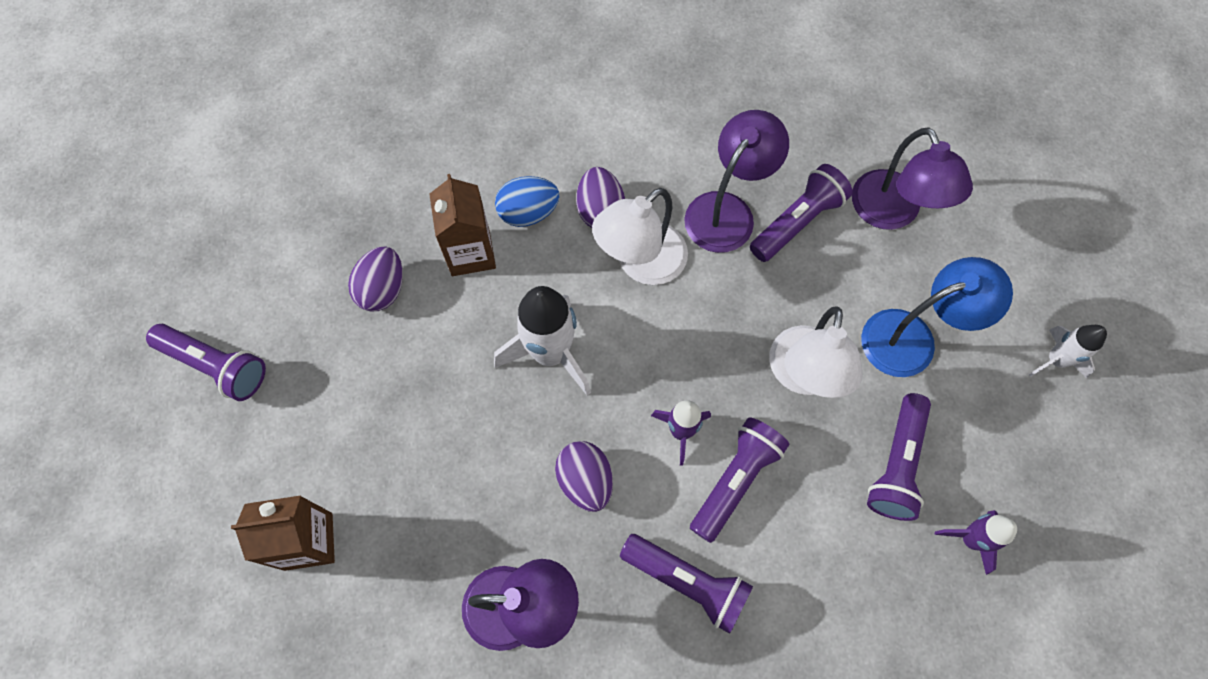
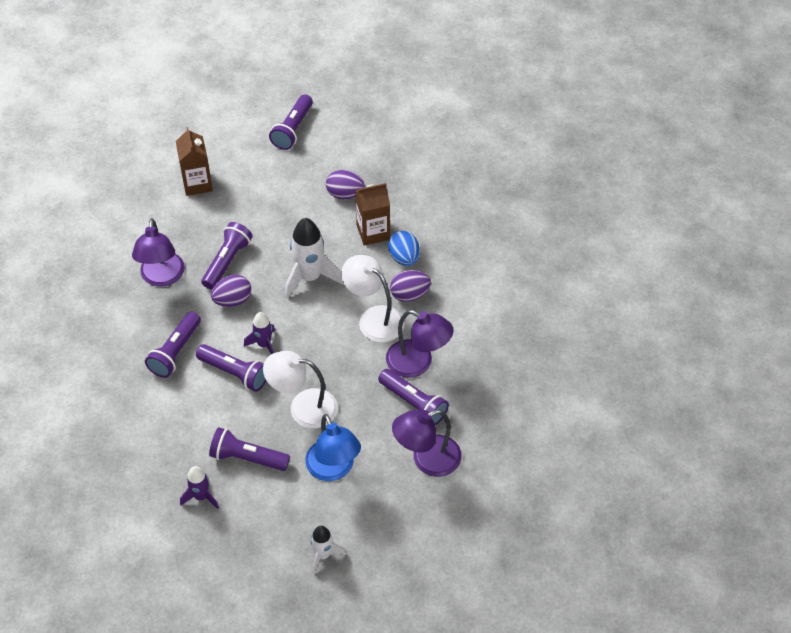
camera: 85 degrees right, 15 degrees down
(500, 488) = (227, 262): none -> purple flashlight

